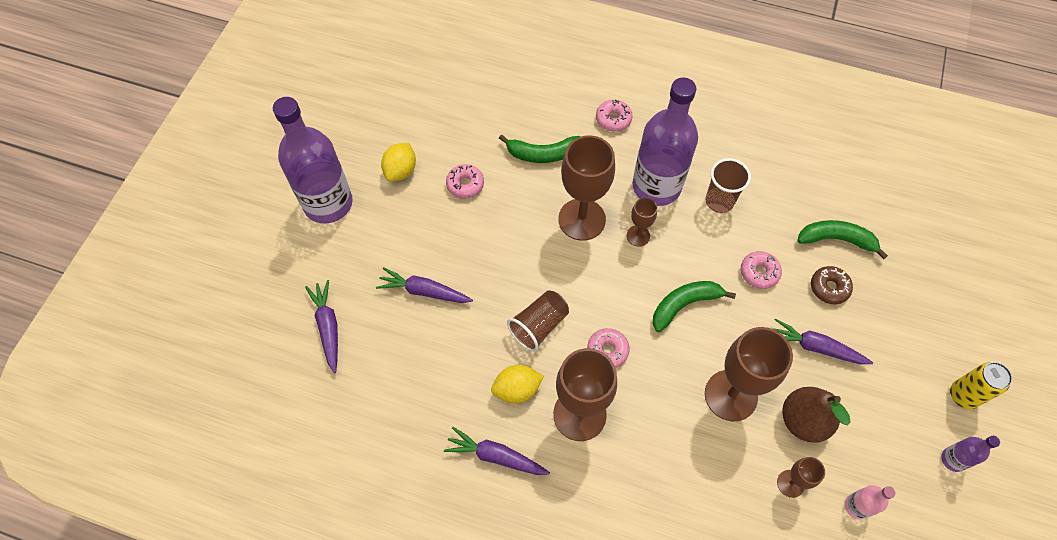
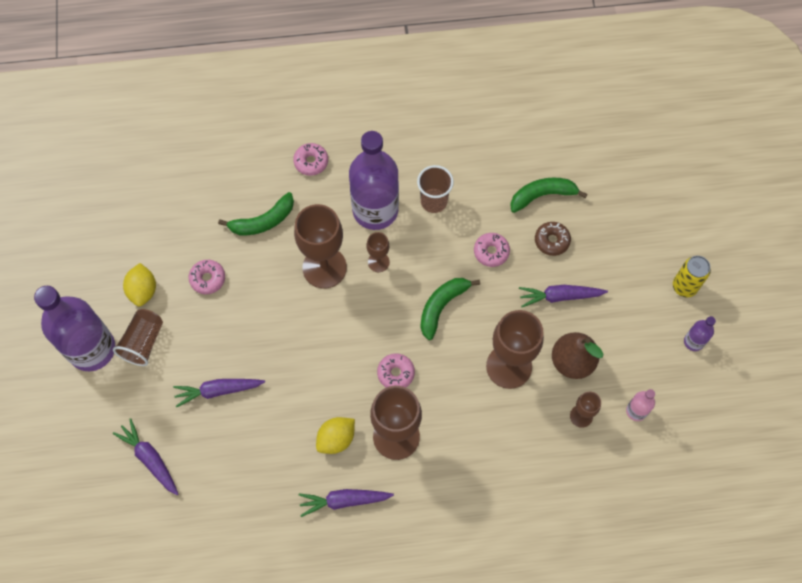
camera: 25 degrees left, 5 degrees up
(539, 326) = (330, 377): brown cup -> brown cup (143, 342)

